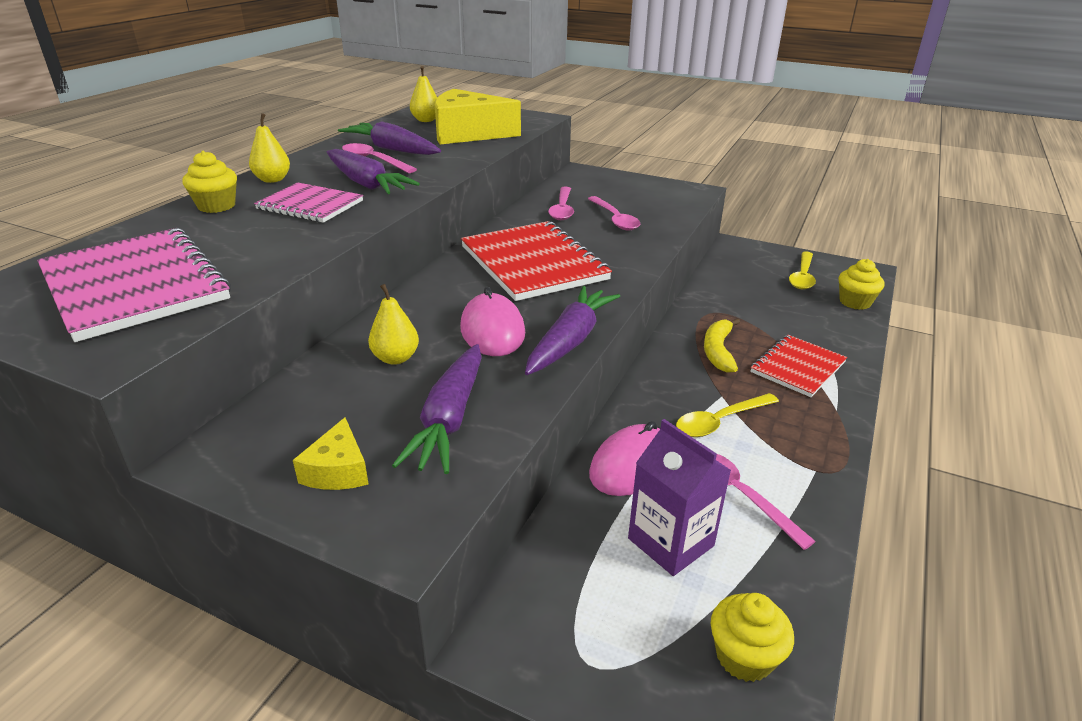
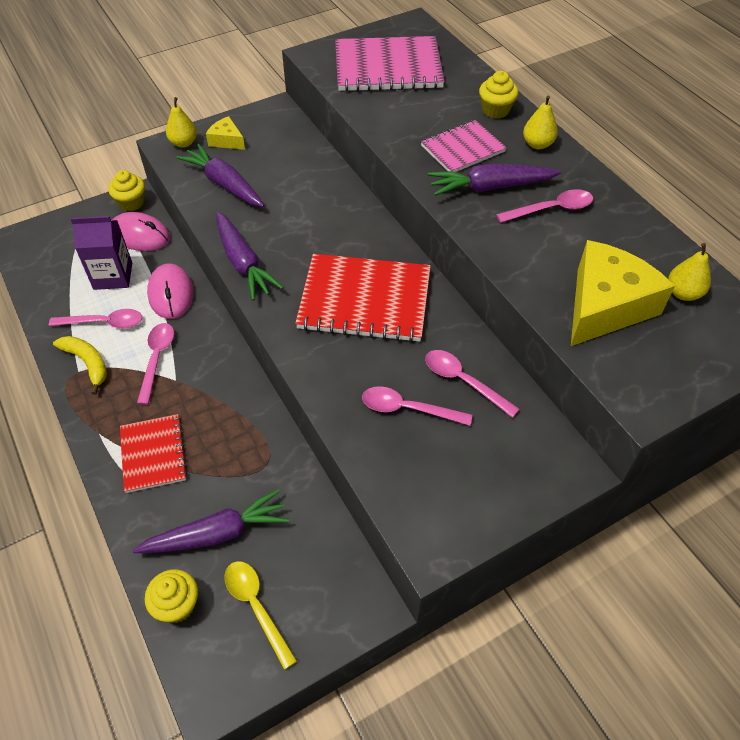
camera: 125 degrees right, 20 degrees up
(392, 149) = (580, 231): purple carrot -> purple carrot (217, 533)
(395, 358) = (299, 185): yellow pear -> yellow pear (184, 143)
(492, 330) = (289, 234): pink mouse -> pink mouse (140, 235)
(718, 351) = (218, 419): yellow banana -> yellow banana (87, 363)
(720, 421) = (157, 359): yellow spoon -> pink spoon
(744, 656) = (45, 261): yellow cupcake -> yellow cupcake (131, 203)

